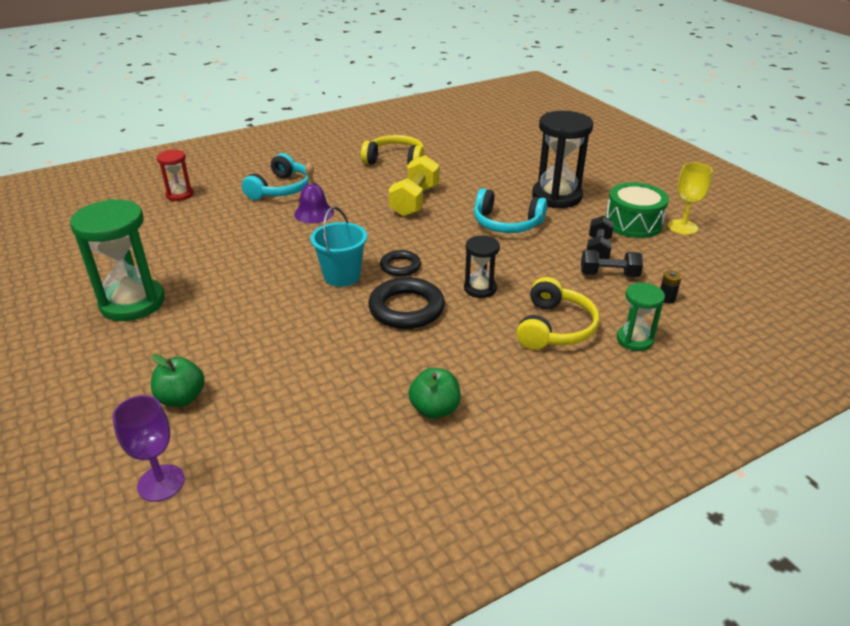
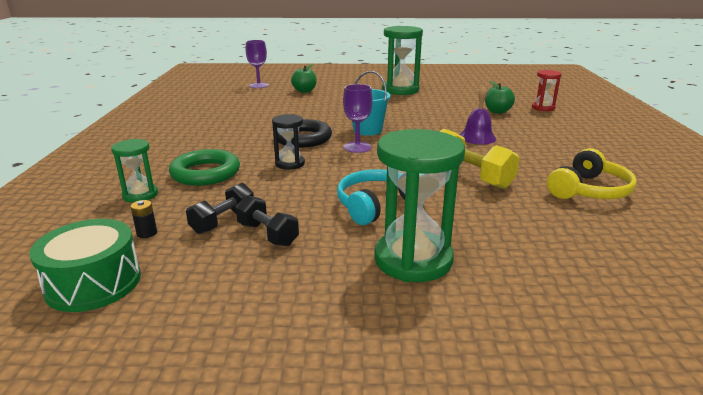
camera: 120 degrees right, 10 degrees down
(281, 189) = (535, 134): turquoise headphones -> none
(400, 266) = (357, 147): black ring -> purple goblet
(435, 409) = (207, 126): green apple -> green apple (497, 111)
(554, 328) = (205, 173): yellow headphones -> green ring
(556, 196) = (413, 260): black hourglass -> green hourglass
(633, 223) = (285, 287): green drum -> green drum (93, 283)
(682, 227) = (224, 327): yellow goblet -> none

